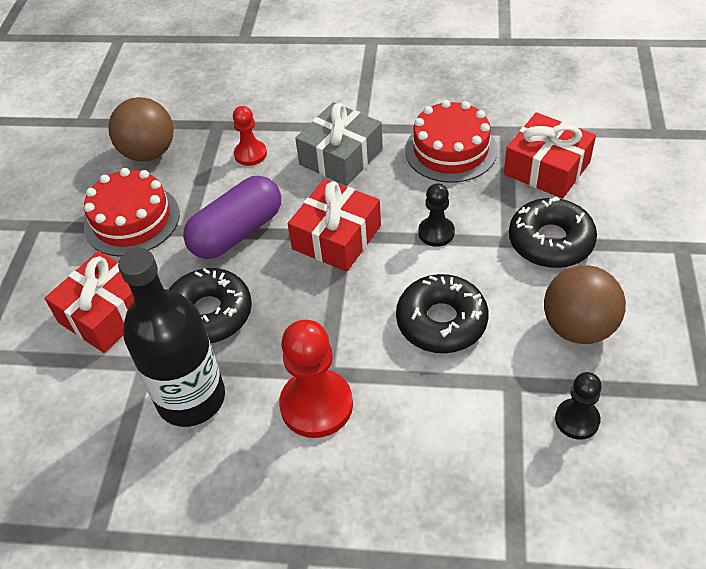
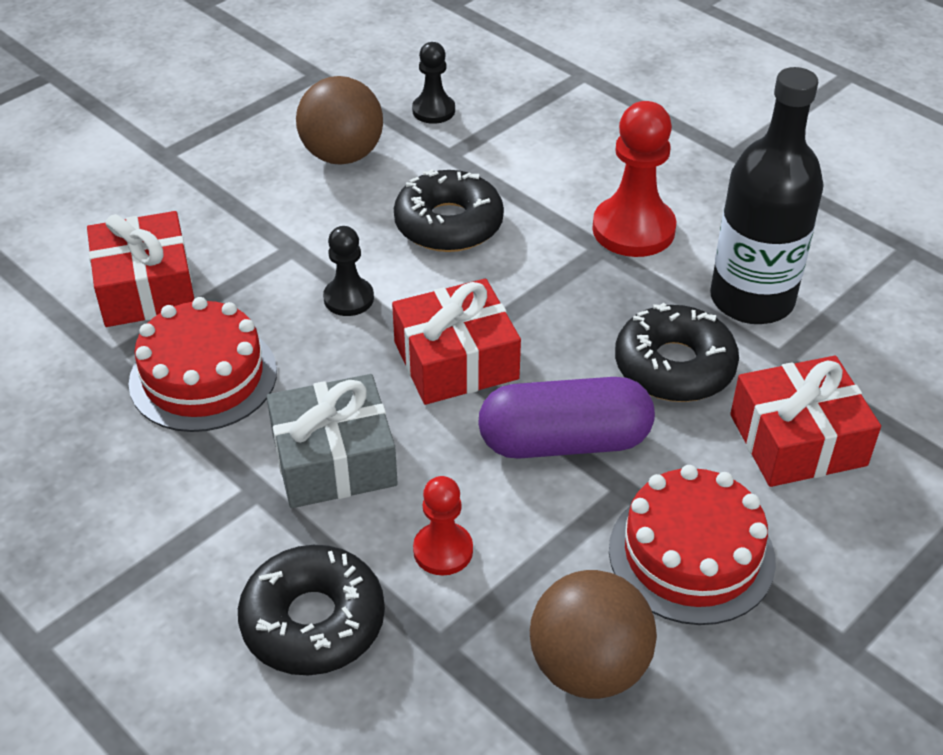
camera: 145 degrees left, 5 degrees down
(550, 241) = (258, 224): black donut -> black donut (313, 621)

